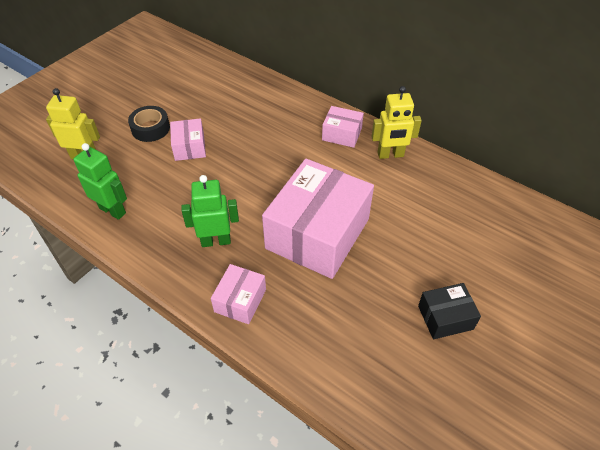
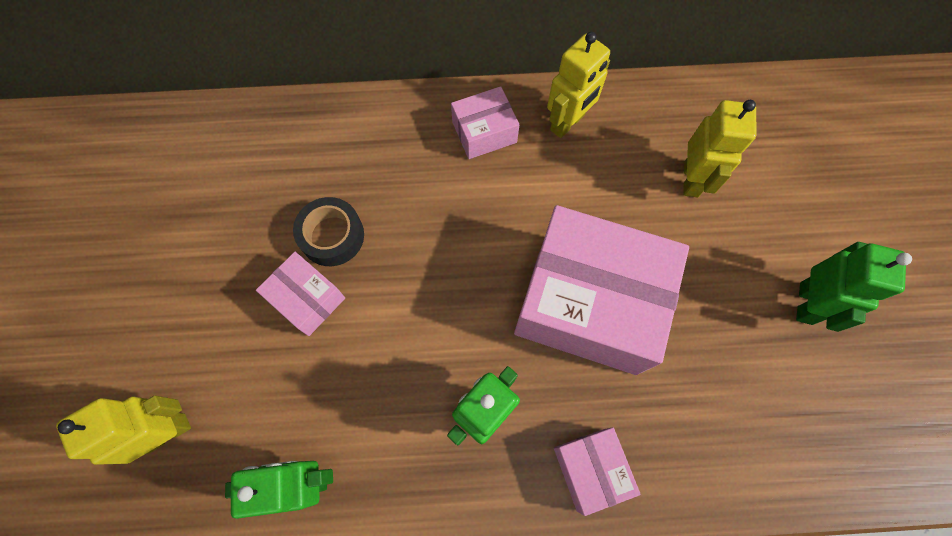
camera: 40 degrees left, 20 degrees up
(150, 128) = (218, 310): black tape -> black tape (332, 236)
(317, 233) = (589, 303): pink box -> pink box turned 60 degrees counterclockwise
(436, 218) = (691, 179): none -> yellow robot
(445, 317) = (806, 303): black box -> green robot

